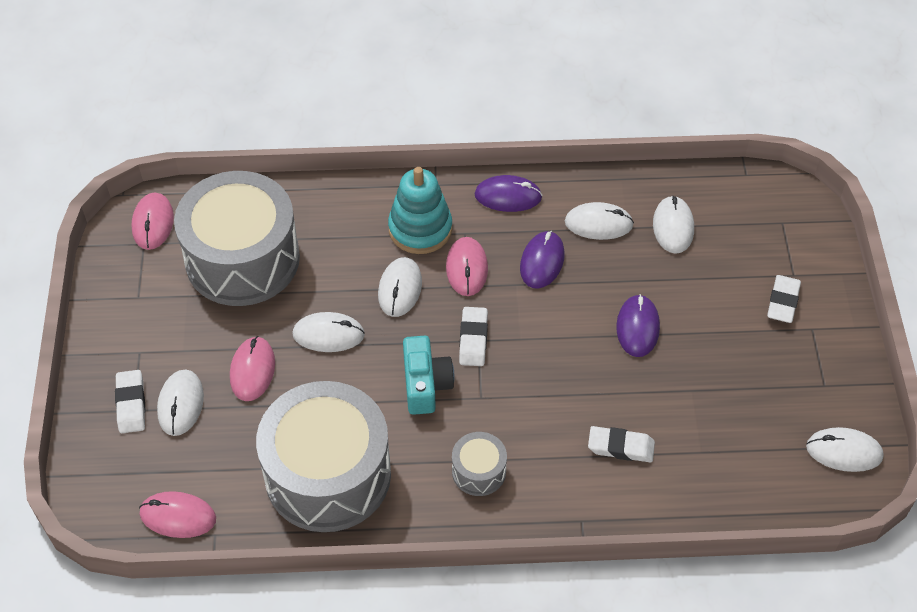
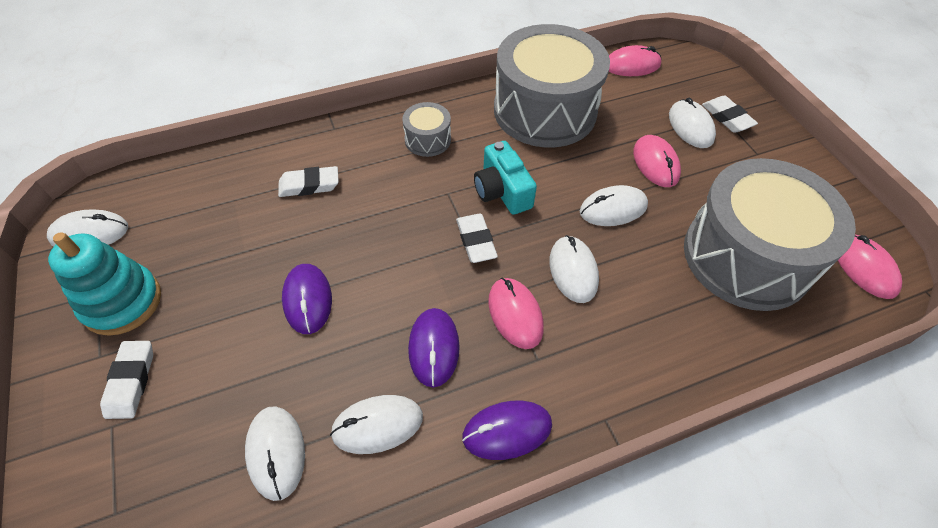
camera: 160 degrees right, 0 degrees up
(420, 229) = (590, 348): turquoise stacking toy -> turquoise stacking toy (122, 302)

